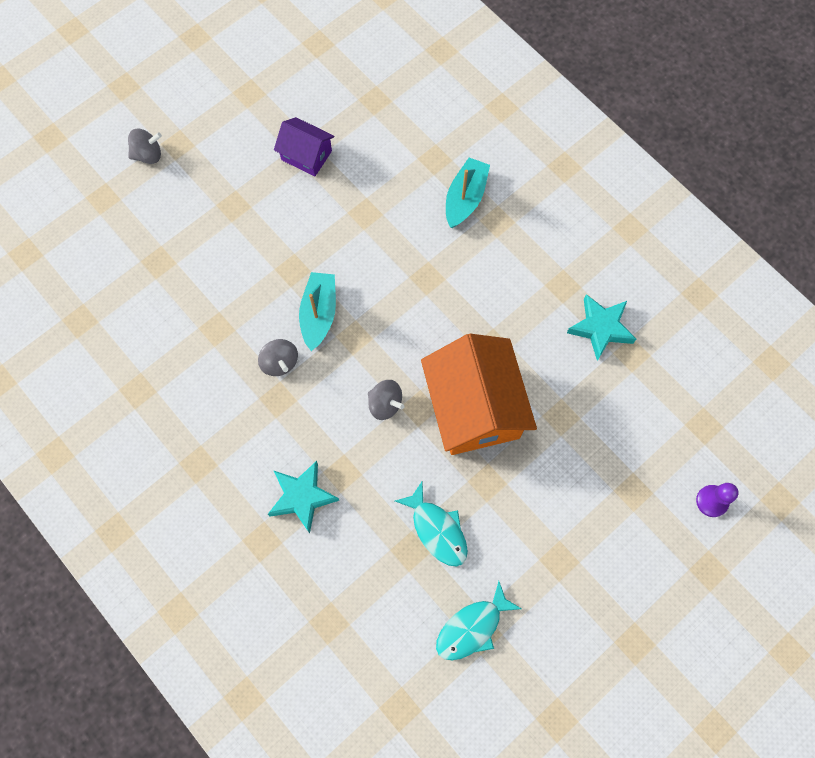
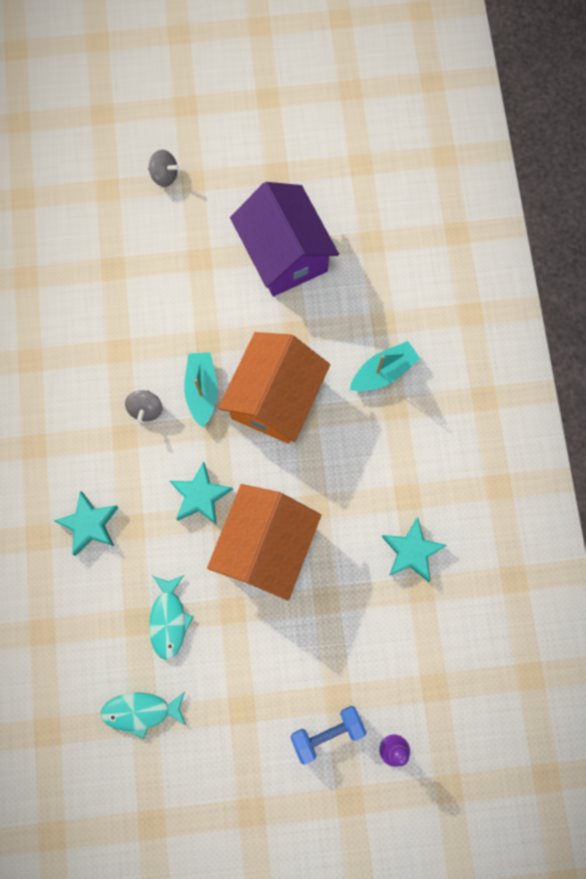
camera: 35 degrees right, 5 degrees up
(306, 155) = (284, 254): purple house -> purple house, size x1.92
(319, 314) = (202, 390): turquoise boat -> turquoise boat turned 45 degrees counterclockwise
(385, 404) = (200, 496): grey spinning top -> turquoise star
(388, 279) = (275, 398): none -> orange house
(646, 527) = (327, 732): none -> blue dumbbell

